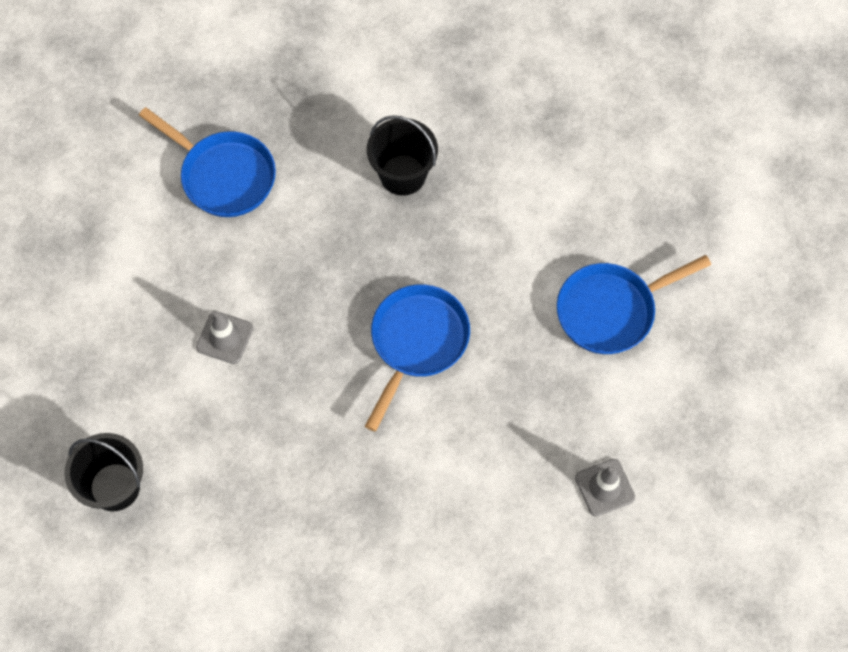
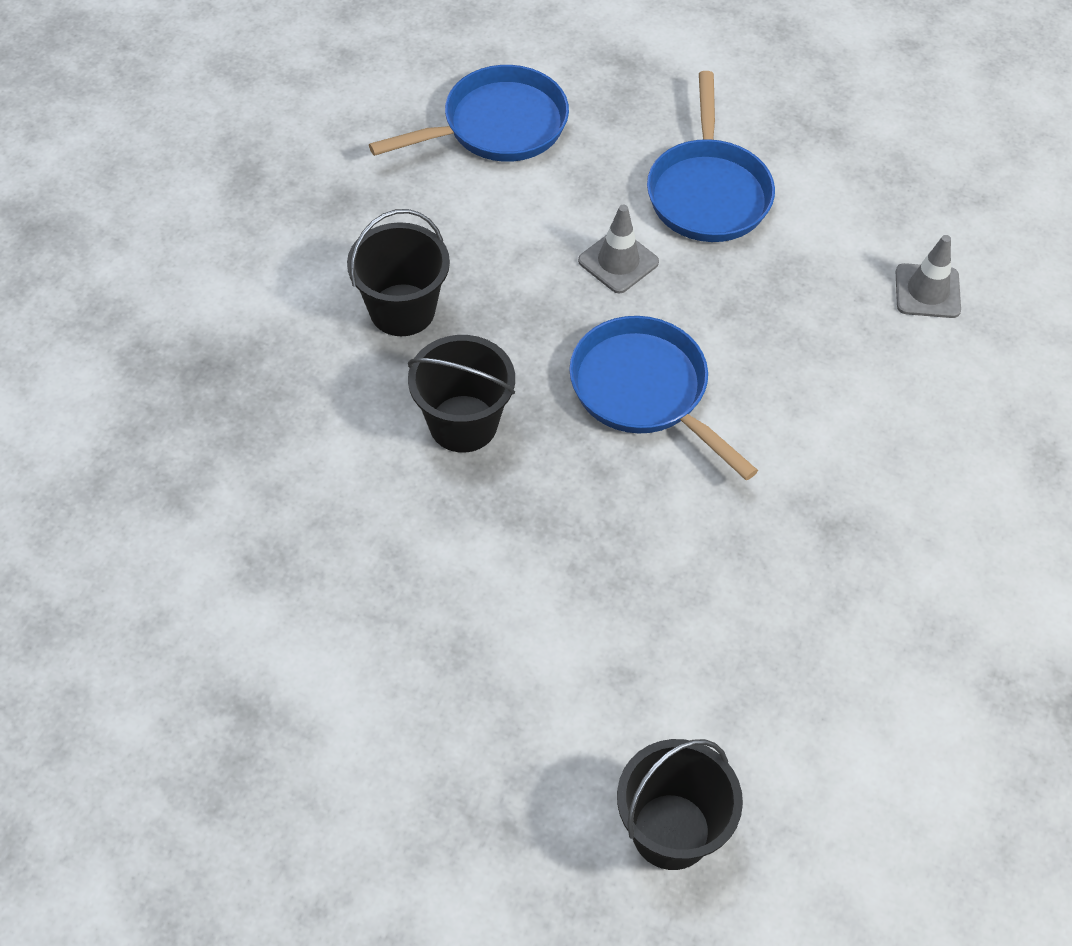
camera: 65 degrees left, 10 degrees down
(223, 175) = (268, 504): blue pan -> blue pan (497, 126)
(224, 337) = (516, 600): grey traffic cone -> grey traffic cone (618, 261)
(335, 250) = (463, 424): none -> black bucket

